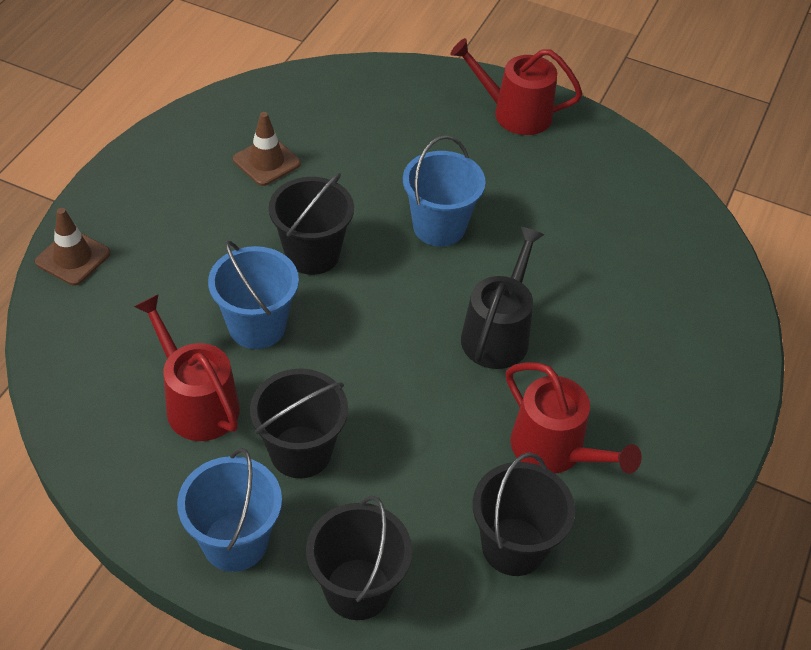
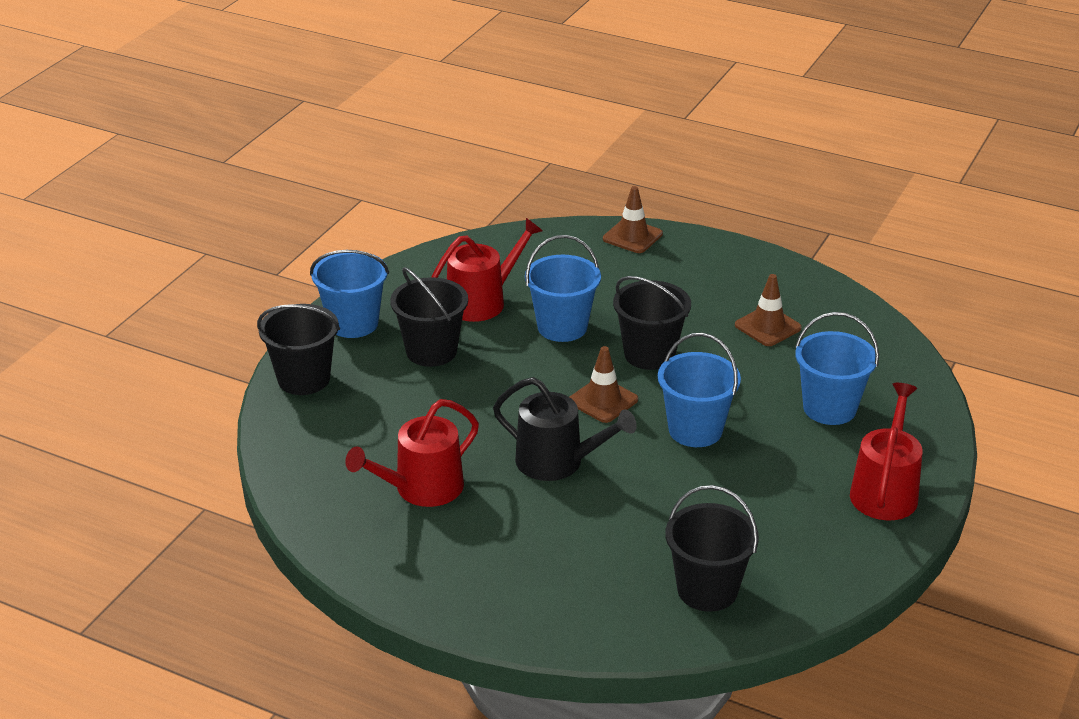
camera: 95 degrees right, 15 degrees down
(394, 294) = (603, 400): none -> brown traffic cone
(401, 133) = (829, 408): none -> blue bucket
(513, 546) = (327, 459): black bucket -> black bucket (707, 590)

